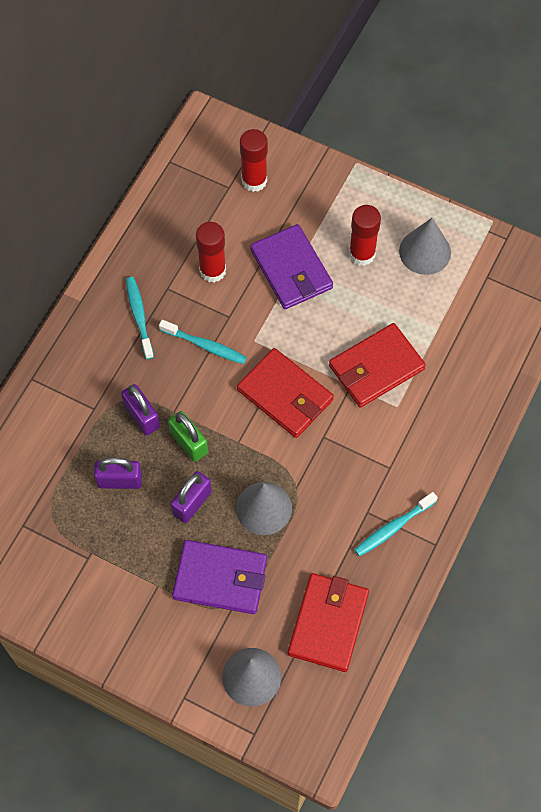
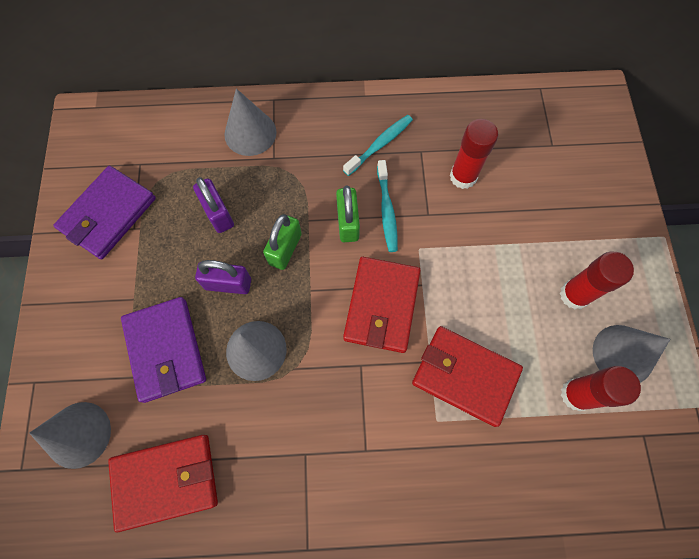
camera: 60 degrees right, 5 degrees up
(54, 415) = (250, 133): none -> grey cone
(142, 416) = (288, 198): purple padlock -> none
(196, 381) = (347, 223): none -> green padlock
(254, 180) = (575, 161): red glue stick -> red glue stick (576, 394)
(291, 269) = (511, 240): purple wallet -> purple wallet (108, 214)
(393, 527) = (302, 492): turquoise toothbrush -> none

